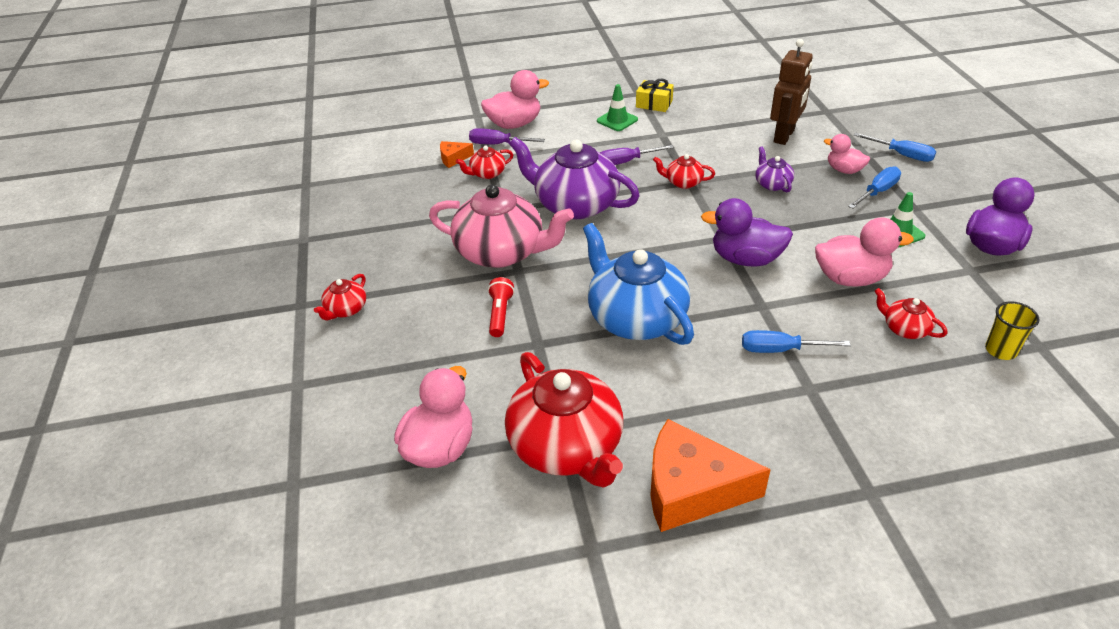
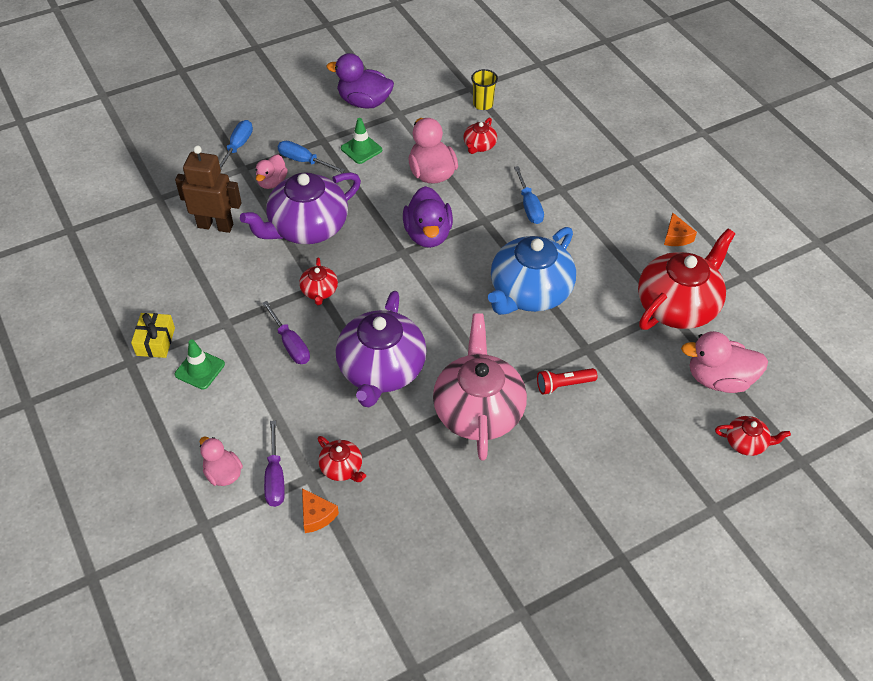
camera: 110 degrees left, 10 degrees up
(345, 309) = (610, 513): red teapot -> red teapot (746, 443)
(514, 124) = (223, 473): pink duck -> pink duck, size x0.62
(691, 489) = (676, 237): orange cheese -> orange cheese, size x0.46
(772, 184) = (307, 227): purple teapot -> purple teapot, size x2.21

